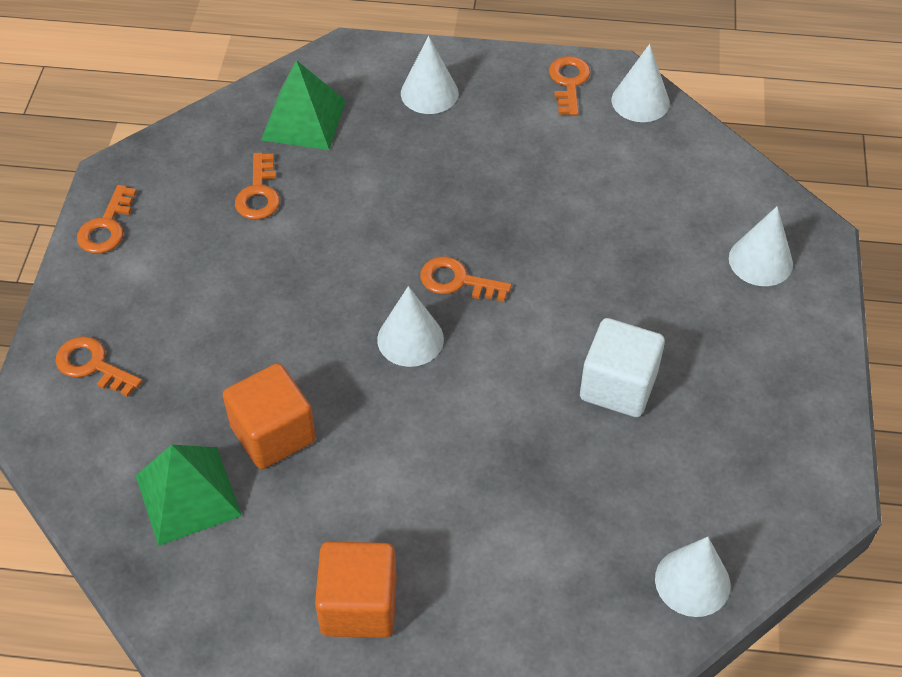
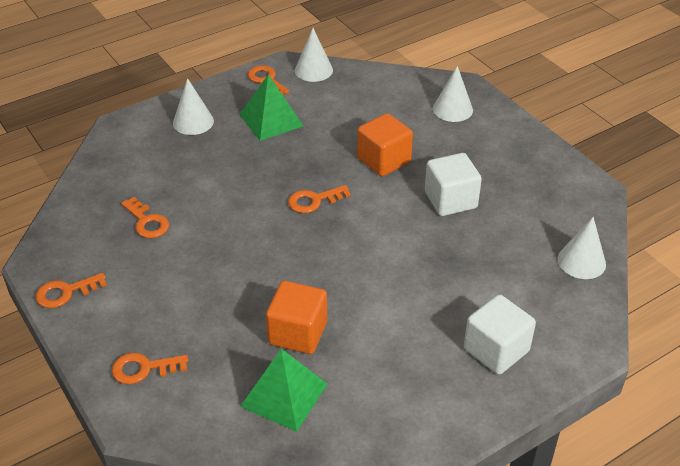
camera: 40 degrees left, 10 degrees down
(106, 227) = (65, 292): orange key -> orange key turned 90 degrees clockwise
(303, 120) = (131, 172): green pyramid -> green pyramid (271, 120)
(359, 605) = (441, 381): orange cube -> orange cube (384, 160)
(410, 339) = (320, 242): white cone -> none
(459, 615) = (496, 350): none -> white cube

